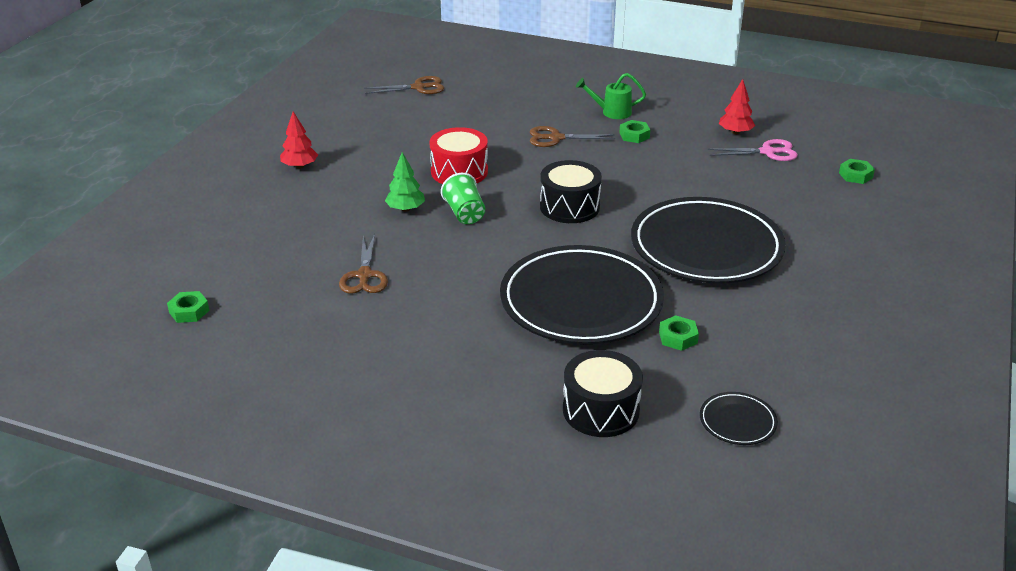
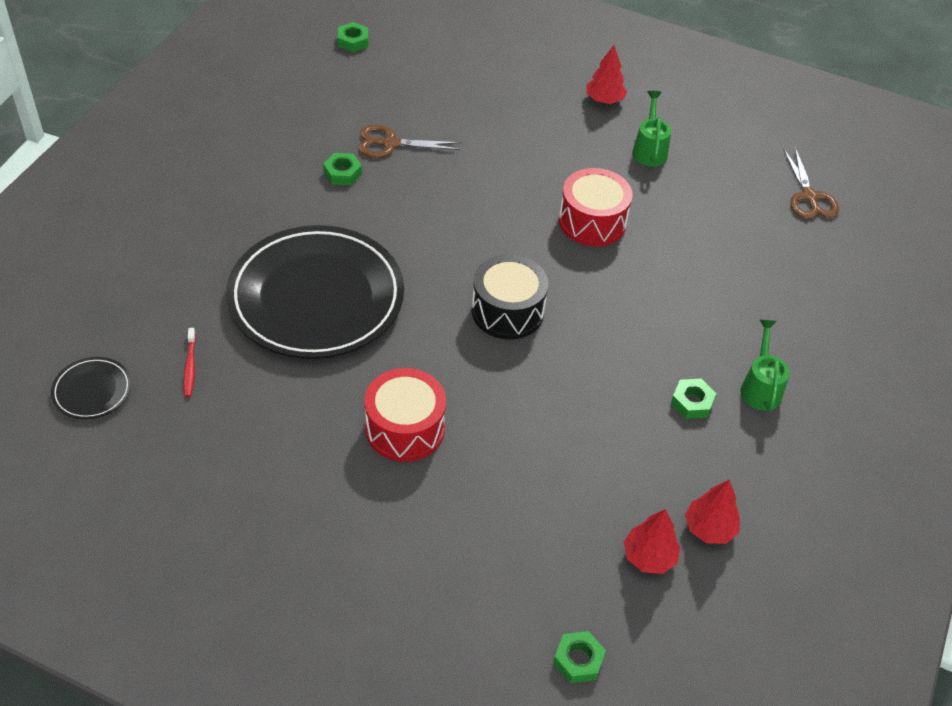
camera: 90 degrees right, 15 degrees up
(368, 147) = (649, 150): none -> green watering can
(405, 209) = (511, 175): green tree -> none
(465, 214) = (499, 220): green cup -> none
(556, 138) = (679, 317): brown scissors -> none
(601, 410) = (142, 290): black drum -> none
(678, 337) = (236, 368): green nut -> green nut (342, 173)
(686, 365) = (190, 366): none -> red toothbrush
(706, 247) = (405, 428): black plate -> red drum
(767, 152) = (649, 557): pink scissors -> red tree

